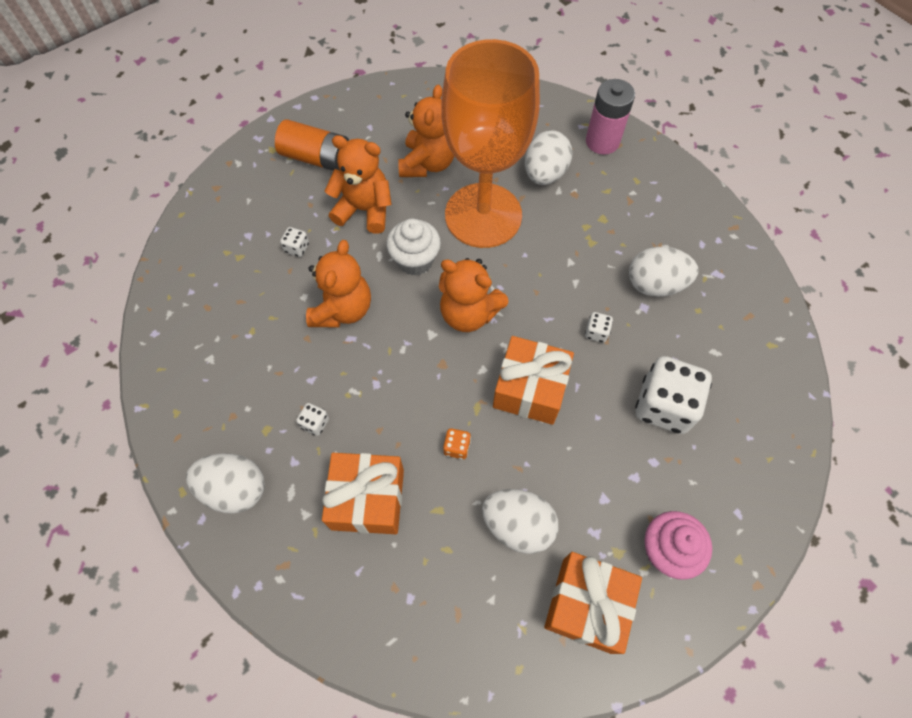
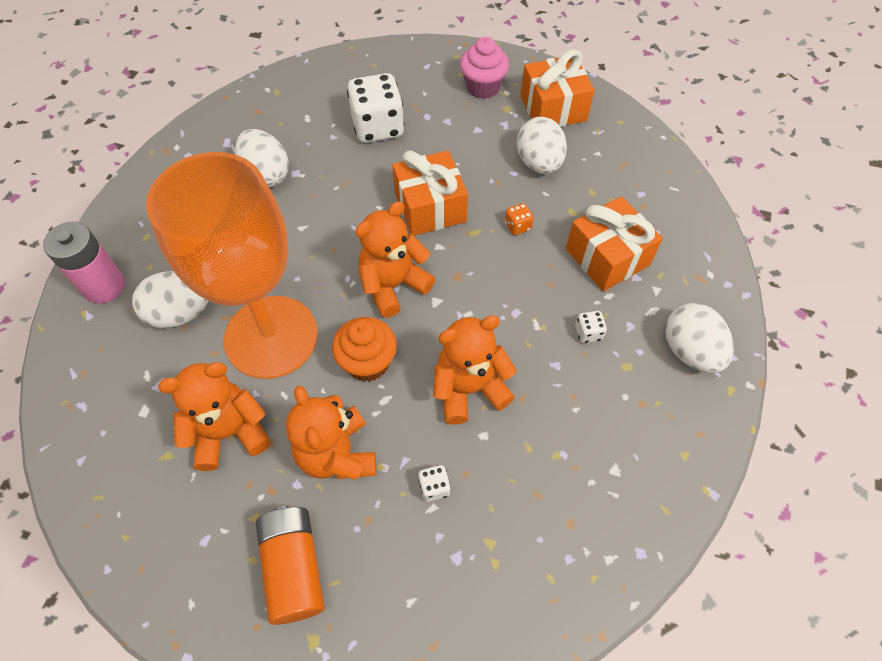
camera: 125 degrees left, 5 degrees down
(415, 260) = (368, 363): white cupcake -> orange cupcake
(468, 313) = (393, 285): orange teddy bear -> orange teddy bear turned 120 degrees counterclockwise
(596, 332) = (344, 191): white dice -> none

